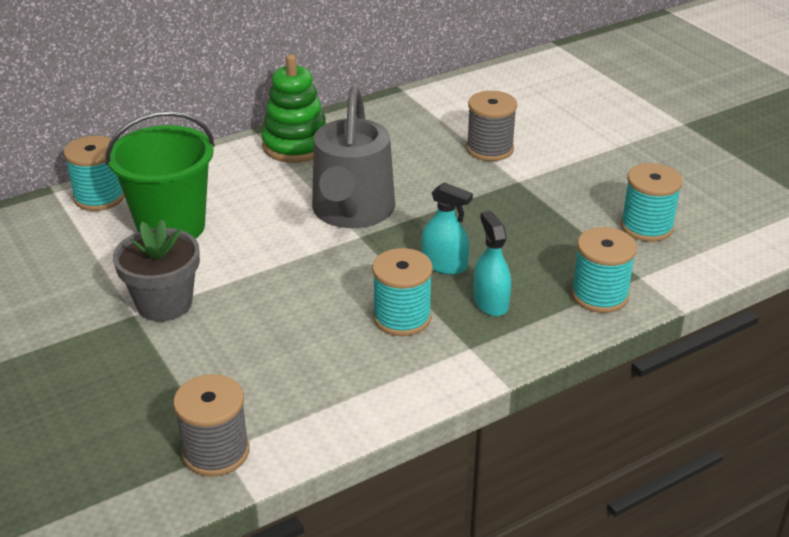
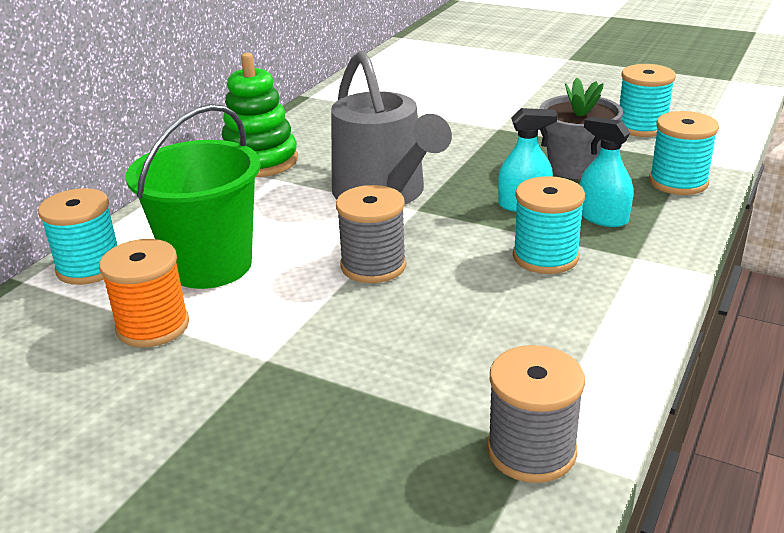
camera: 30 degrees left, 5 degrees down
(94, 260) = (153, 326): none -> orange spool
(164, 303) = (289, 335): grey flower pot -> grey flower pot (575, 167)
(489, 149) = (443, 114): grey spool -> grey spool (373, 266)

